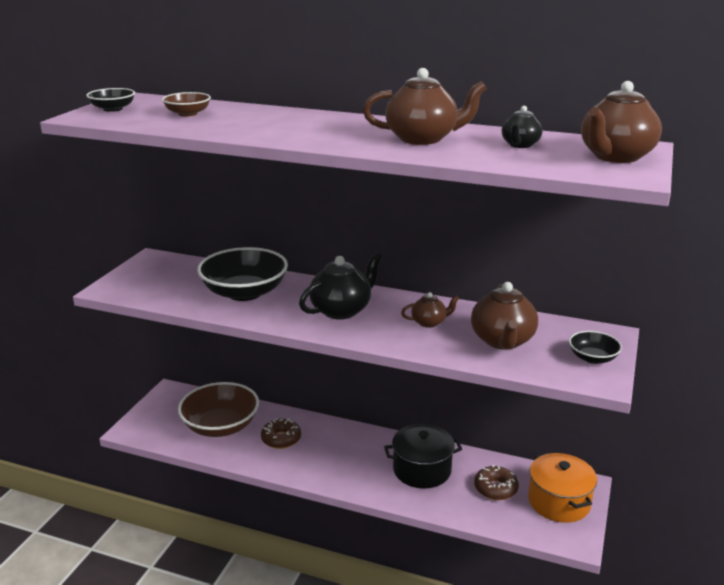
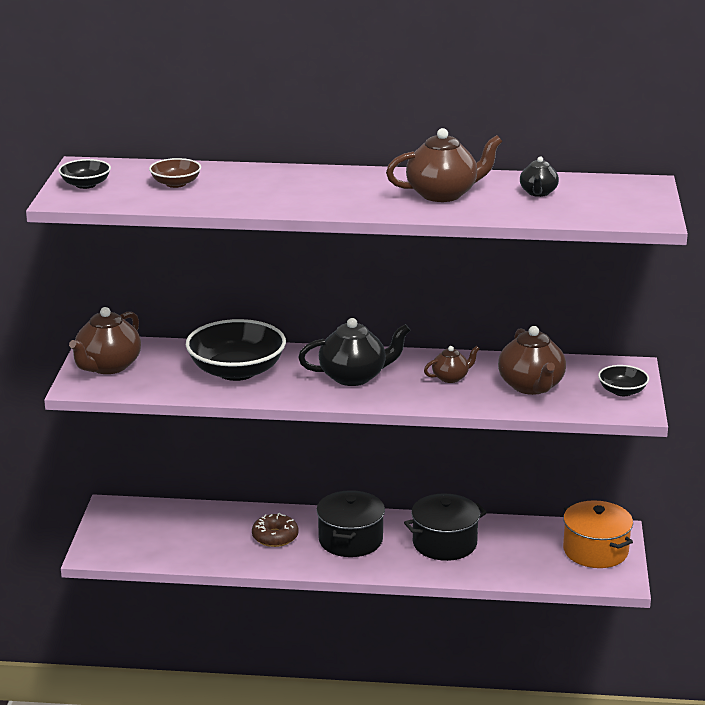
camera: 15 degrees left, 0 degrees up
(220, 426) = (197, 534): brown bowl -> none
(341, 310) = (354, 377): black teapot -> black teapot turned 45 degrees clockwise
(342, 452) = (350, 540): none -> black pot
(495, 488) = (528, 549): brown donut -> none
(615, 157) = (629, 198): brown teapot -> brown teapot (108, 366)

